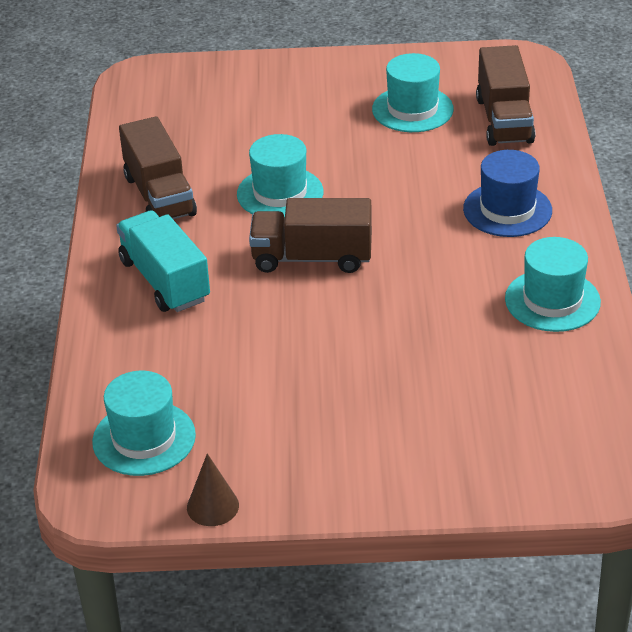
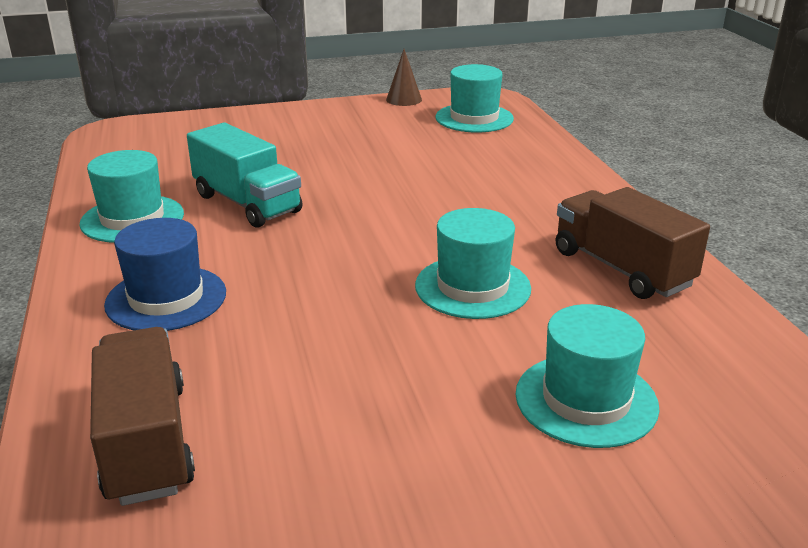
camera: 165 degrees right, 10 degrees down
(165, 280) = (540, 198): turquoise truck -> turquoise truck (247, 203)
(312, 258) = (399, 228): brown truck -> none
(412, 109) = (316, 444): turquoise hat -> turquoise hat (586, 400)

